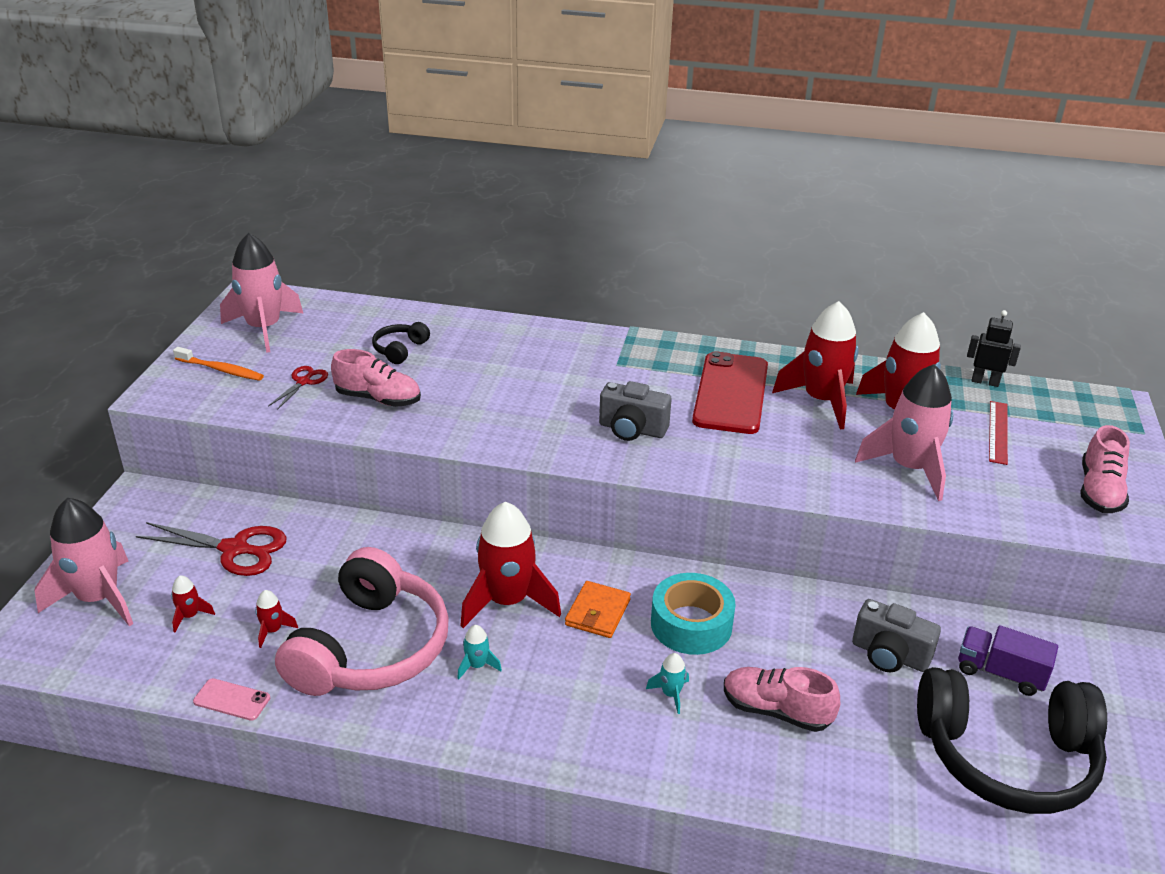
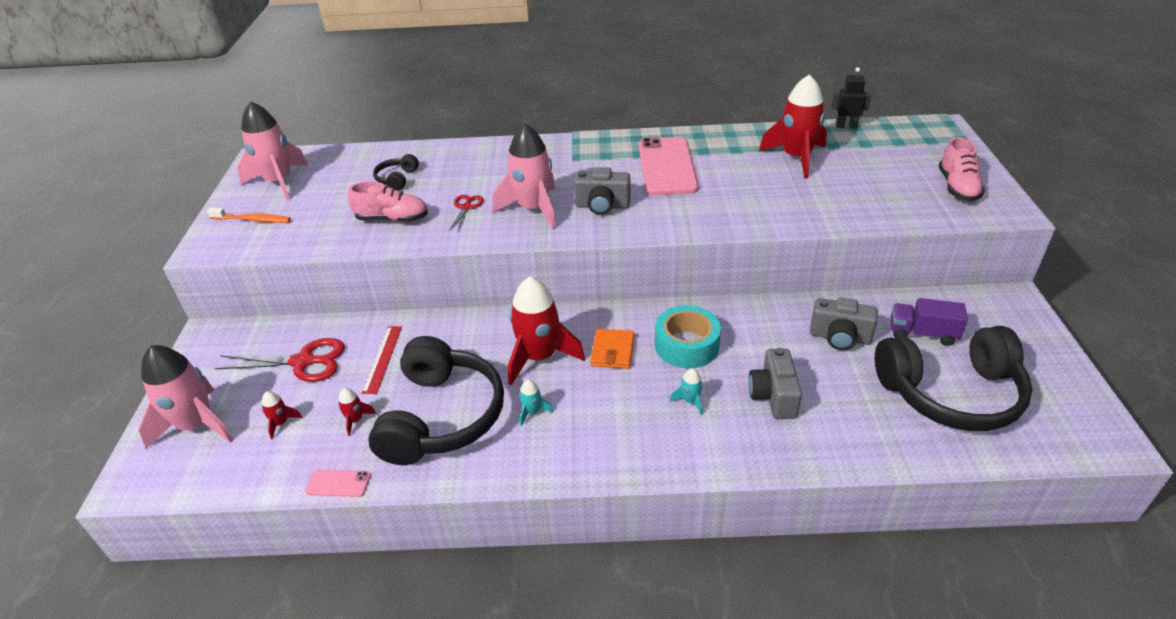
camera: 10 degrees left, 5 degrees up
(303, 382) = (326, 217): red scissors -> red scissors (466, 207)
(371, 648) = (442, 417): pink headphones -> black headphones
(731, 393) = (667, 166): red phone -> pink phone
(776, 711) = (773, 396): pink shoe -> grey camera
(821, 401) = (735, 160): red rocket -> none
(909, 468) = (818, 196): pink rocket -> pink rocket (533, 209)
(998, 432) = (870, 159): red ruler -> red ruler (382, 358)

